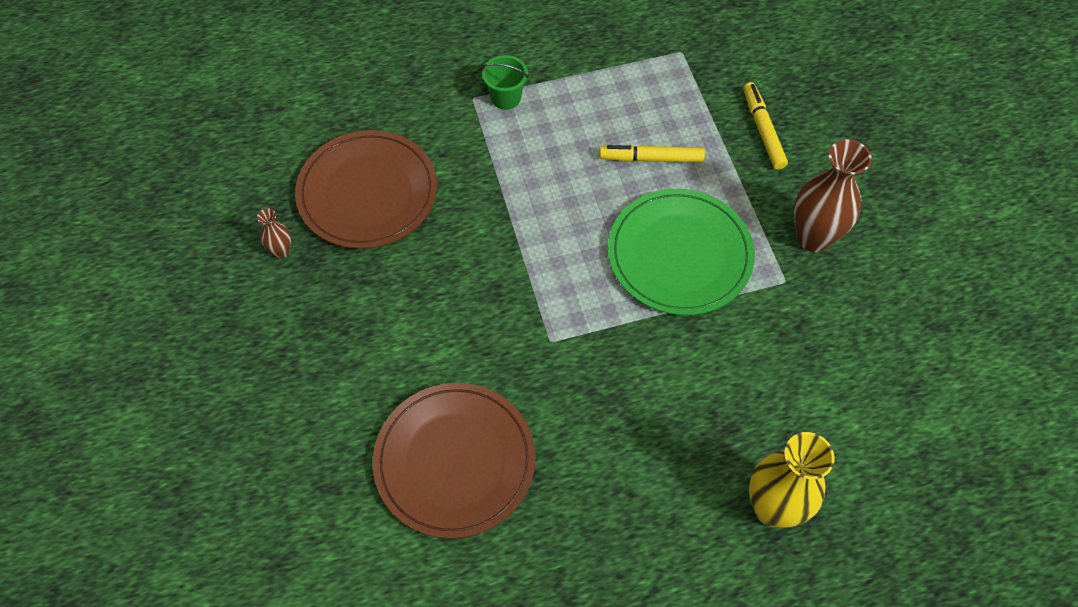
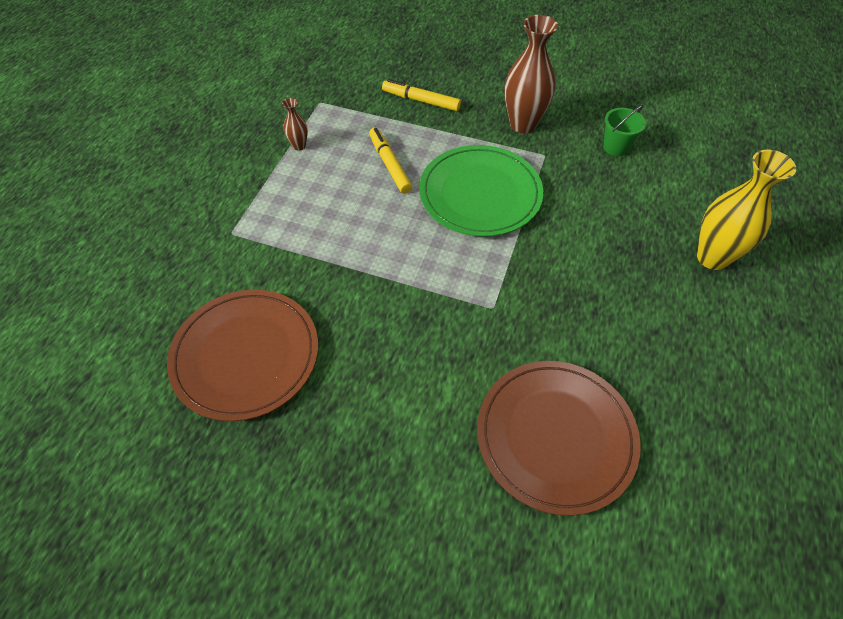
camera: 55 degrees left, 5 degrees down
(281, 251) = (240, 461): brown vase -> brown vase (299, 146)
(506, 98) = (253, 213): green bucket -> green bucket (616, 147)
(651, 159) = (389, 164): yellow marker -> yellow marker turned 120 degrees clockwise

